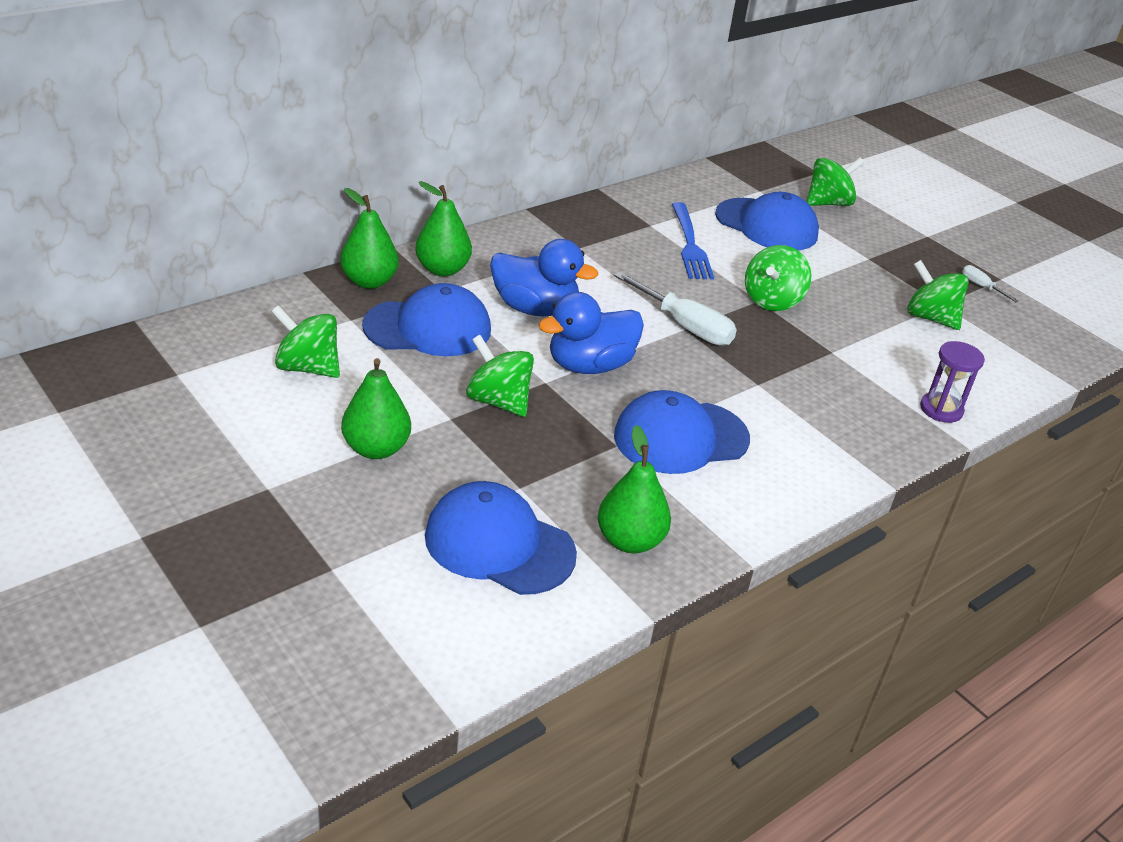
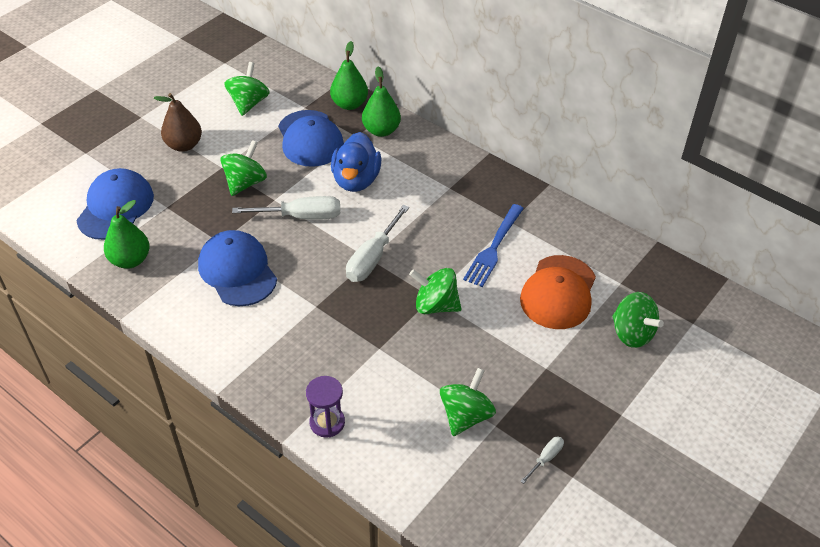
camera: 80 degrees right, 10 degrees up
(376, 449) = (184, 145): green pear -> brown pear
(589, 365) = (301, 216): blue duck -> white screwdriver
(690, 244) = (494, 247): blue fork -> blue fork turned 45 degrees counterclockwise
(767, 225) = (558, 292): blue cap -> orange cap

